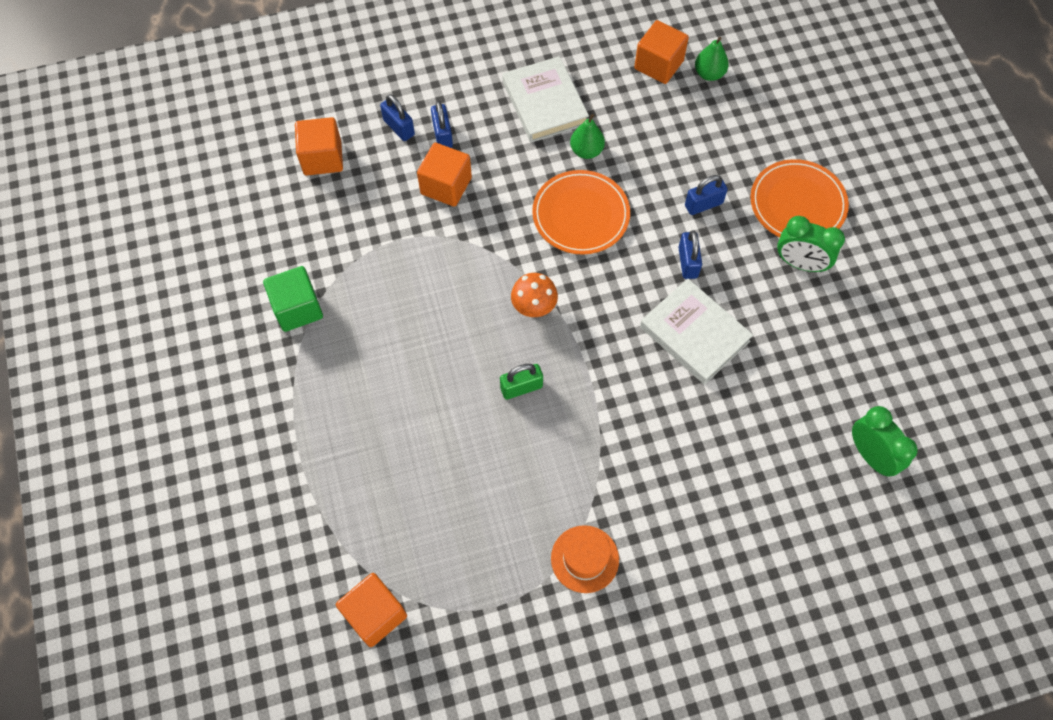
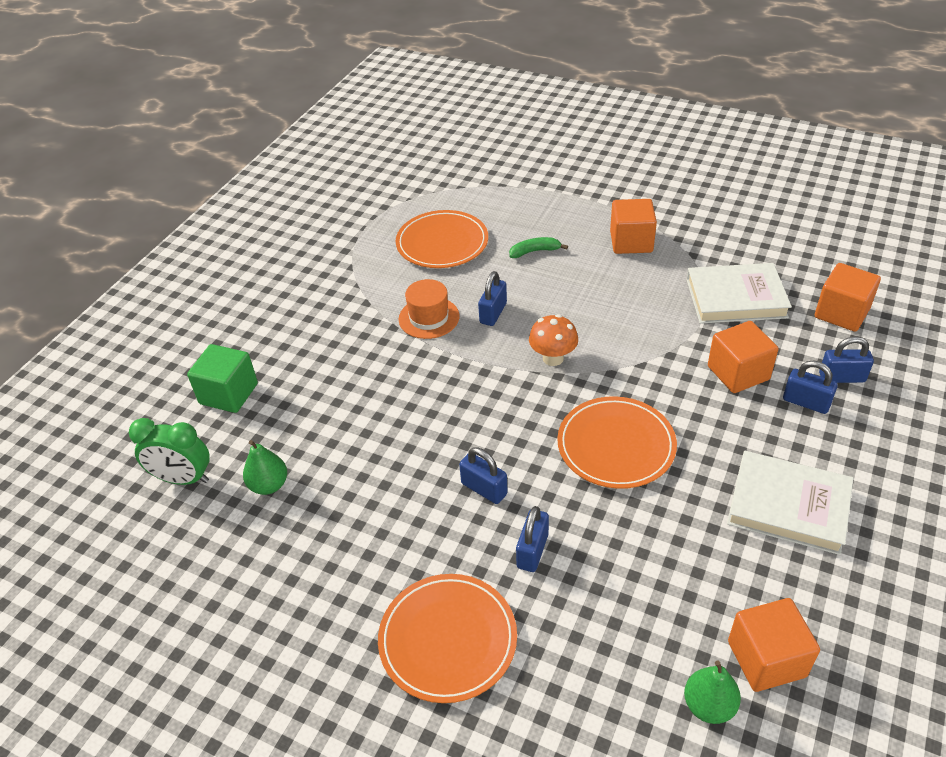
camera: 135 degrees right, 20 degrees down
(297, 308) = (689, 238): green cube -> green cube (229, 394)
(375, 614) = (427, 180): orange cube -> orange cube (631, 242)
(414, 416) = (534, 251): none -> green banana
(465, 507) = (442, 243): none -> orange plate
(521, 387) = (493, 313): green padlock -> blue padlock
(585, 559) = (339, 275): orange hat -> orange hat (429, 318)
(586, 151) = (690, 499): green pear -> green pear (269, 485)
(694, 334) = (414, 442): white book -> white book (736, 298)
(800, 263) = (385, 579): green clock -> none

